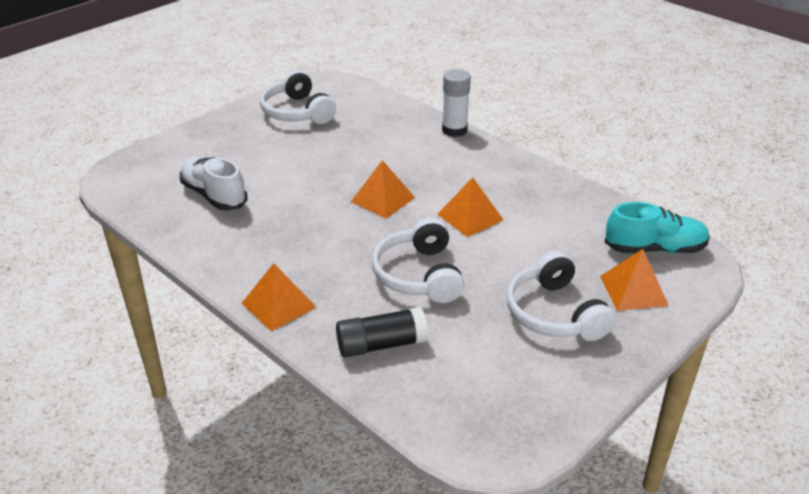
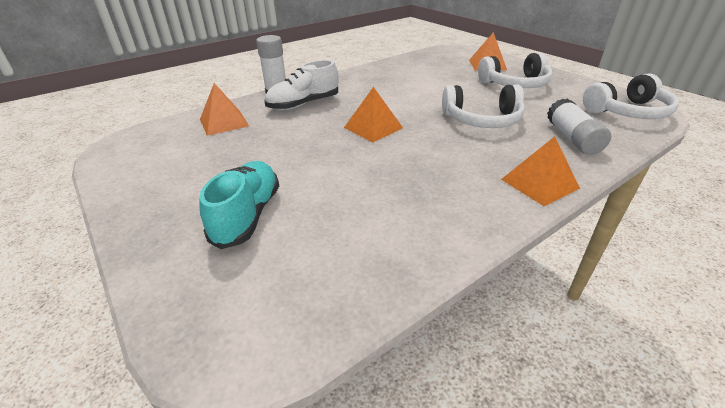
camera: 80 degrees left, 0 degrees up
(214, 195) = (333, 229): white shoe -> white shoe (303, 104)
(297, 112) = (172, 166): white headphones -> white headphones (628, 112)
(381, 345) = (572, 138): black glue stick -> white glue stick
(470, 217) = (406, 97): orange pyramid -> orange pyramid (224, 122)
(654, 249) = (447, 56): turquoise shoe -> turquoise shoe (247, 215)

